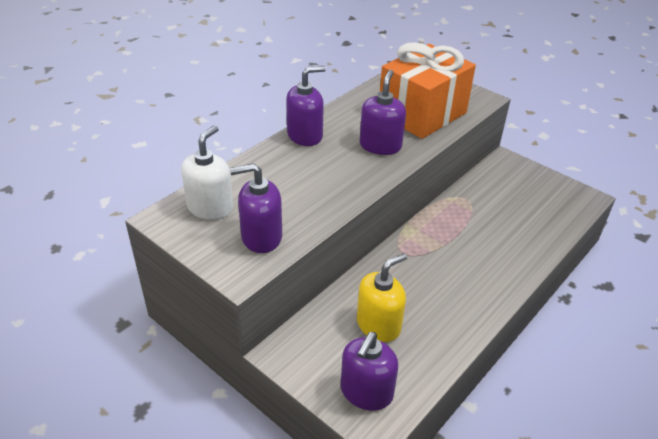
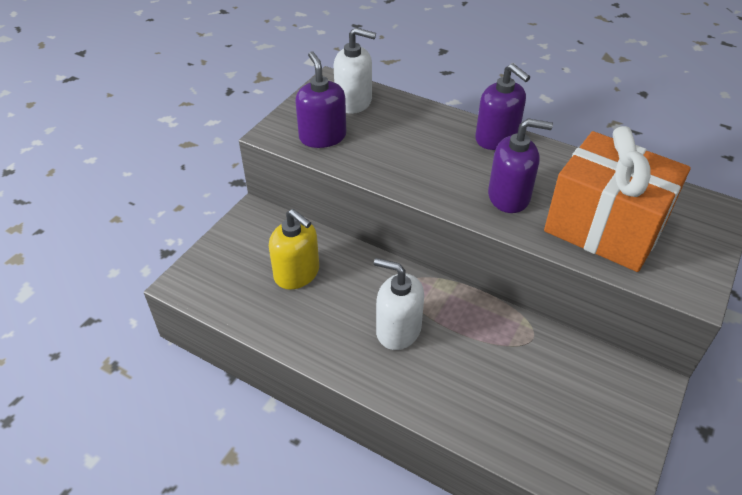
camera: 80 degrees right, 5 degrees up
(366, 392) = (216, 273): purple soap dispenser -> none
(453, 267) = (398, 330): none -> white soap dispenser

